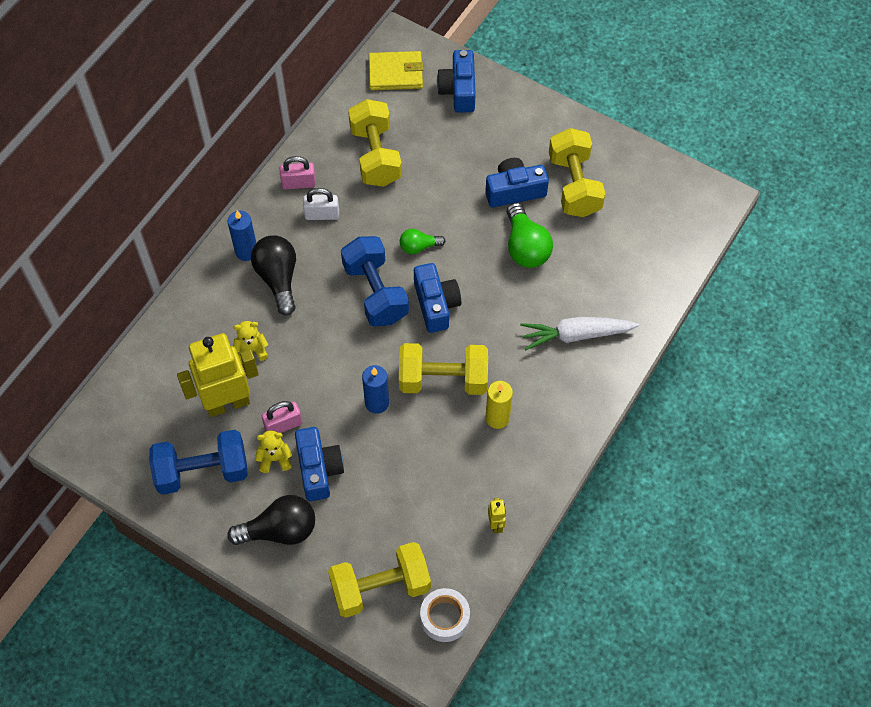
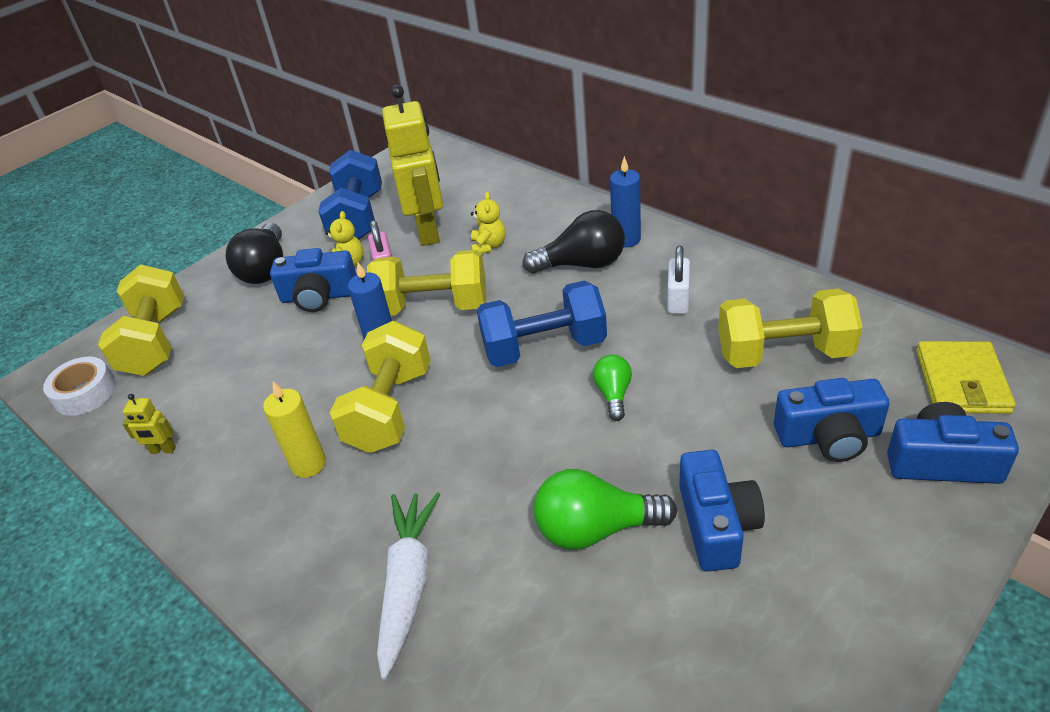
camera: 105 degrees right, 20 degrees down
(299, 183) = (731, 280): pink padlock -> none
(436, 304) = (511, 408): blue camera -> blue camera (828, 436)
(574, 185) = (729, 625): yellow dumbbell -> yellow dumbbell (433, 306)

